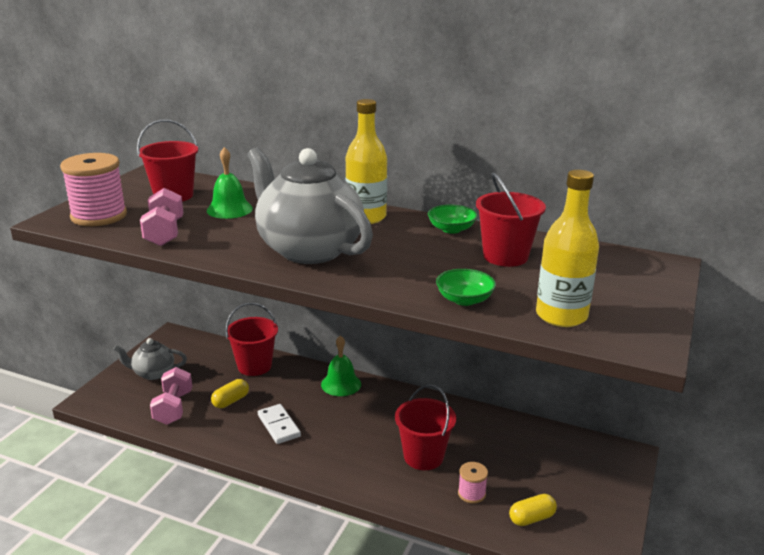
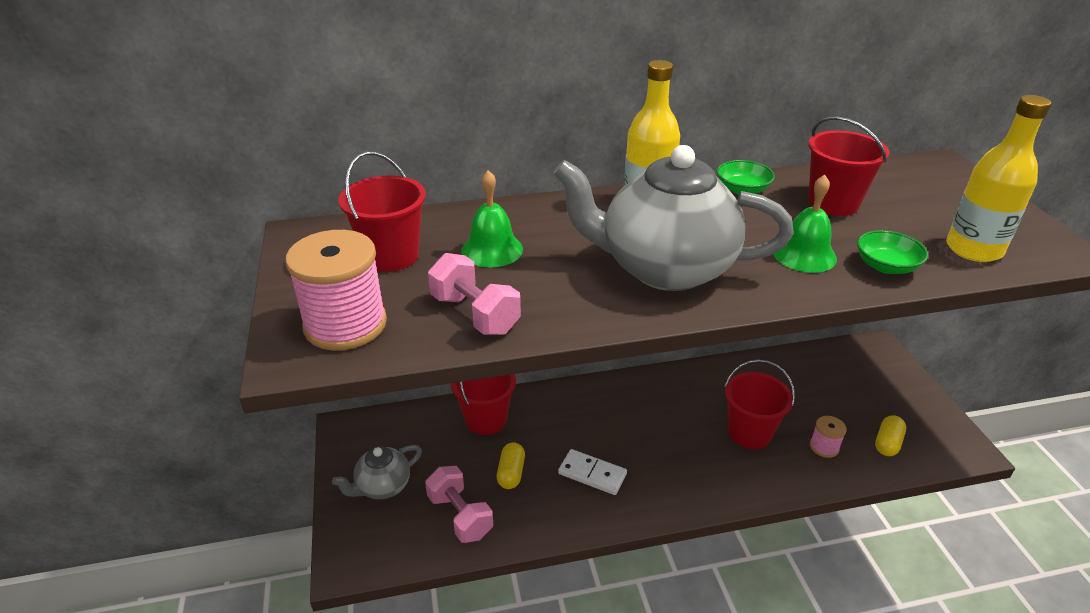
camera: 35 degrees left, 10 degrees up
(341, 384) = (594, 396): green bell -> green bell (804, 254)

